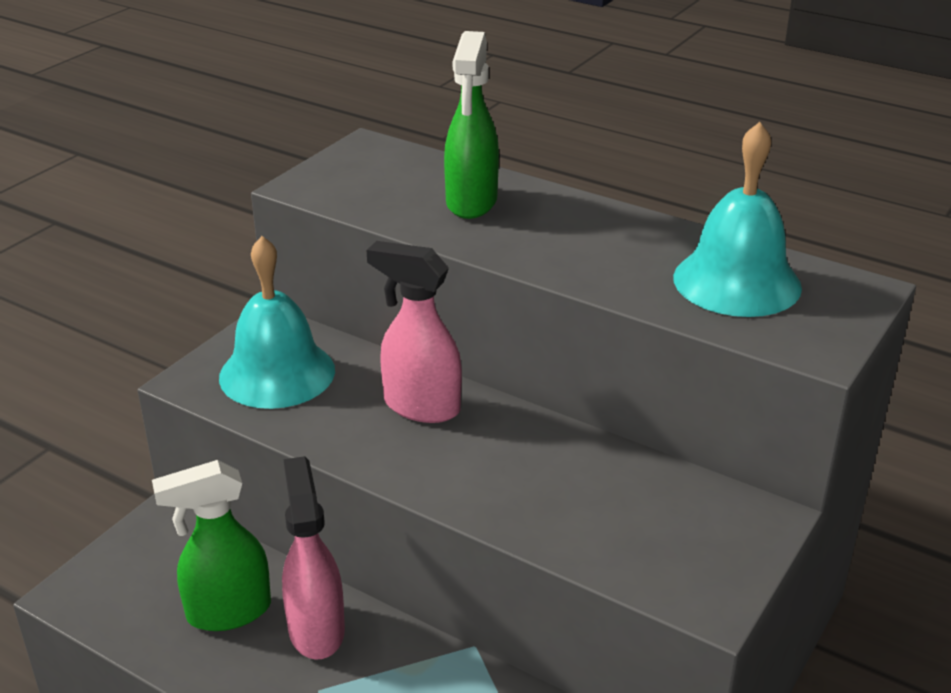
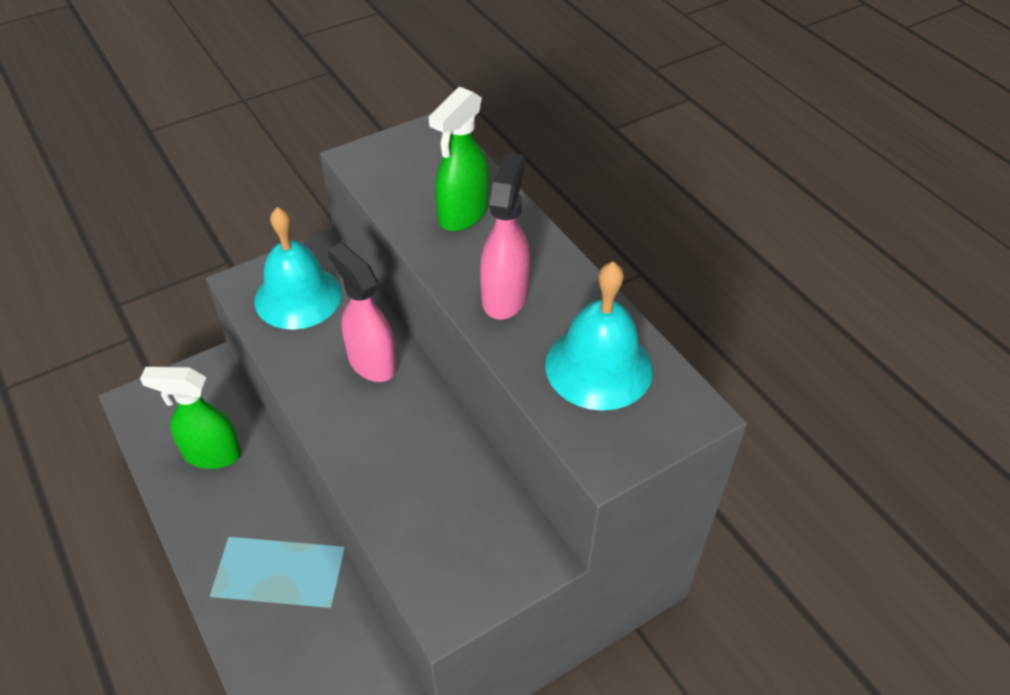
camera: 25 degrees right, 15 degrees up
(316, 629) = (255, 490): pink spray bottle -> pink spray bottle (505, 296)

